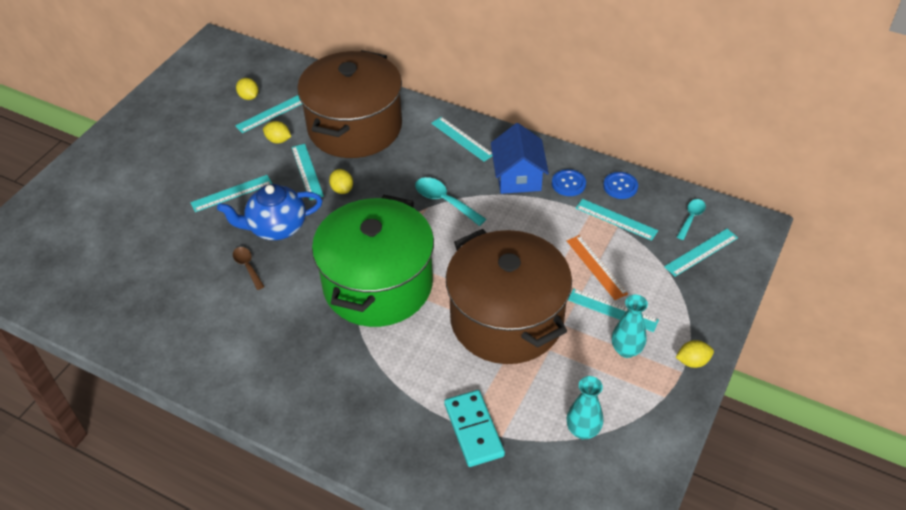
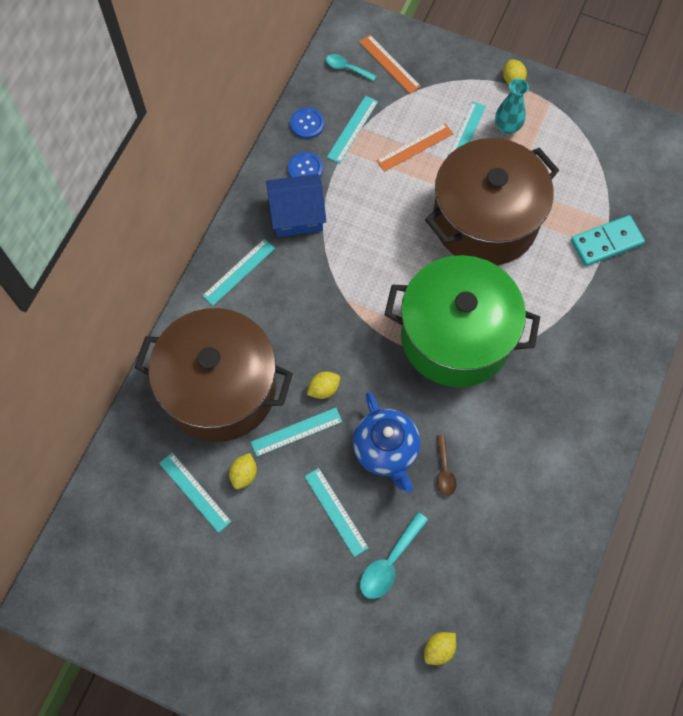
camera: 95 degrees left, 20 degrees up
(247, 266) = (444, 470): brown spoon -> brown spoon turned 60 degrees counterclockwise
(249, 97) = (162, 527): yellow lemon -> yellow lemon (439, 649)
(444, 201) = (336, 283): turquoise spoon -> turquoise spoon (389, 562)
(583, 430) = (593, 161): turquoise vase -> none
(701, 252) = (389, 64): turquoise ruler -> orange ruler

